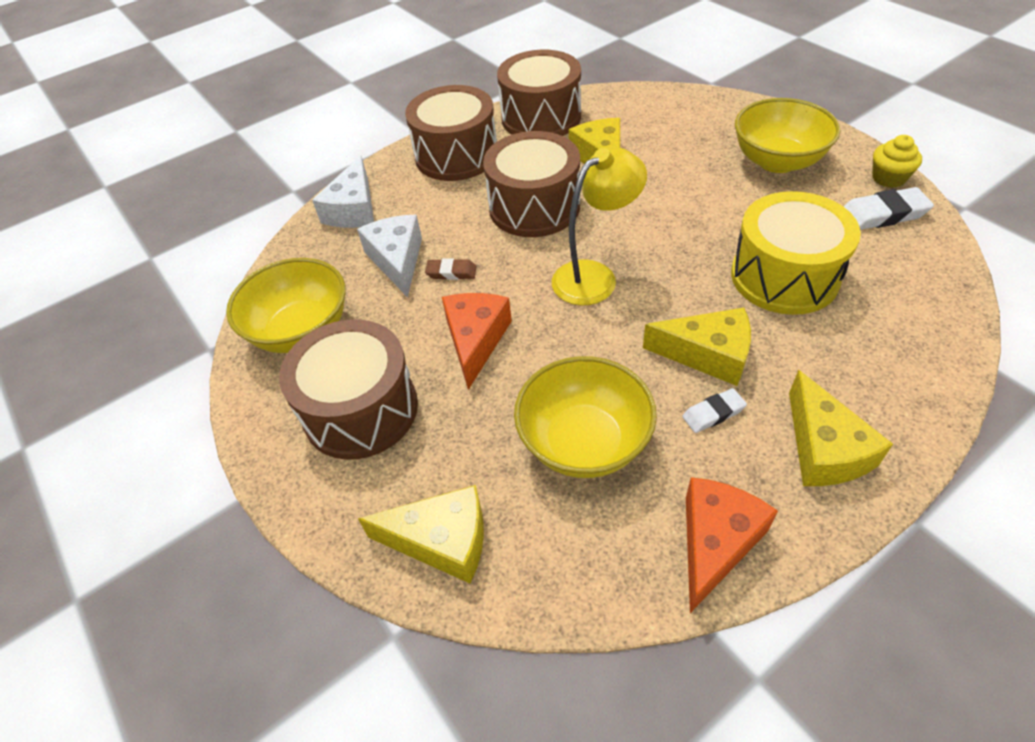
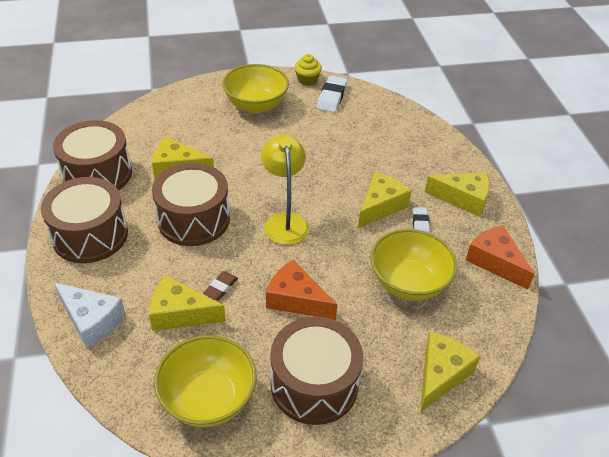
camera: 70 degrees left, 5 degrees down
(397, 260) = (180, 313): white cheese -> yellow cheese
(784, 276) = (347, 151): yellow drum -> none

